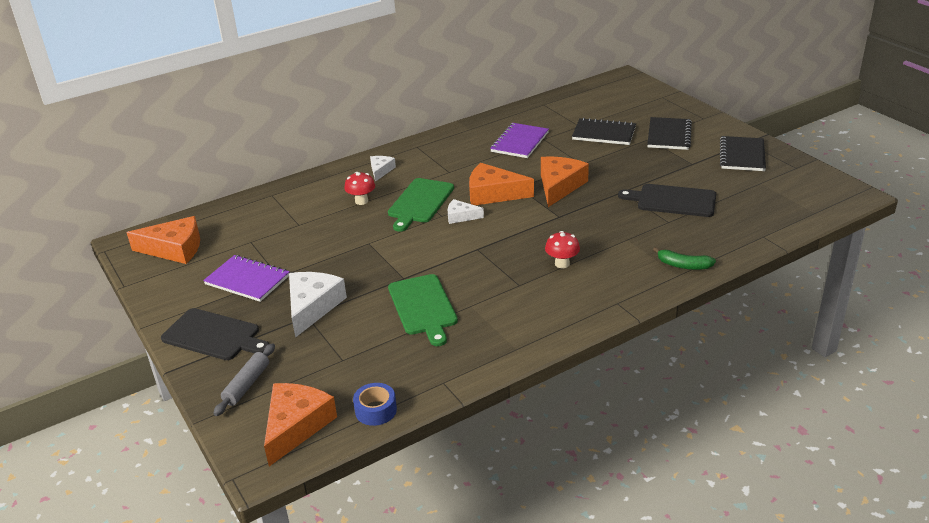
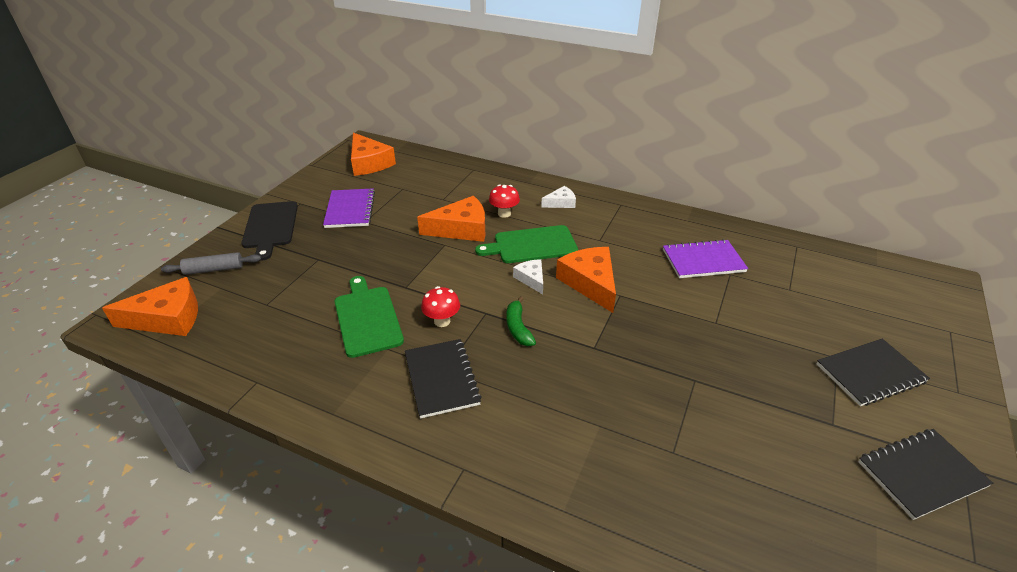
camera: 55 degrees right, 5 degrees up
(312, 307) = (332, 256): white cheese -> none
(376, 410) = (201, 355): blue tape -> none
(423, 307) = (367, 318): green cutting board -> green cutting board turned 120 degrees clockwise
(559, 186) = (652, 323): orange cheese -> orange cheese (461, 229)
(562, 264) = (506, 387): red mushroom -> red mushroom (442, 321)
(604, 133) = (798, 314): black notebook -> black notebook (441, 379)
(673, 200) = (725, 438): black cutting board -> none
(683, 265) = (589, 508): green banana -> green banana (518, 328)

